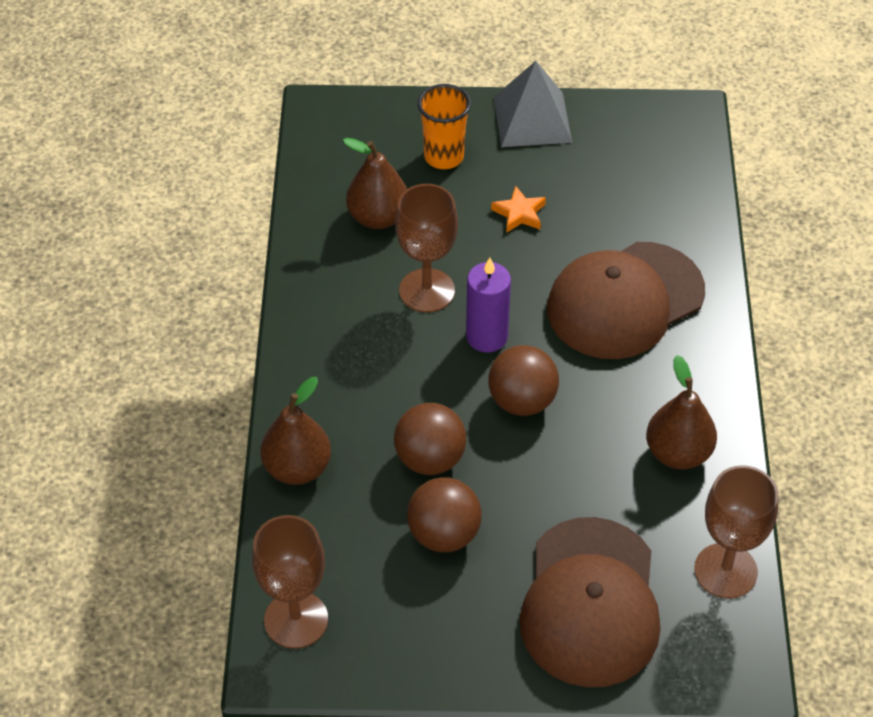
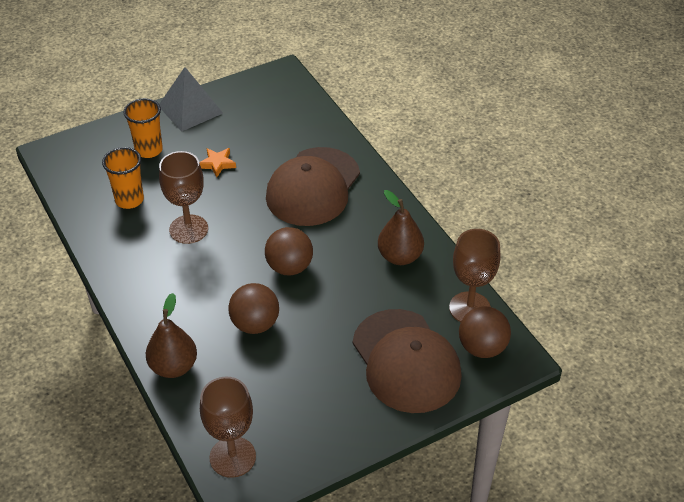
camera: 30 degrees left, 5 degrees down
(378, 217) = (129, 200): brown pear -> orange cup
(444, 534) = (293, 363): brown ball -> brown ball (482, 348)
(487, 336) = (243, 240): purple candle -> none

